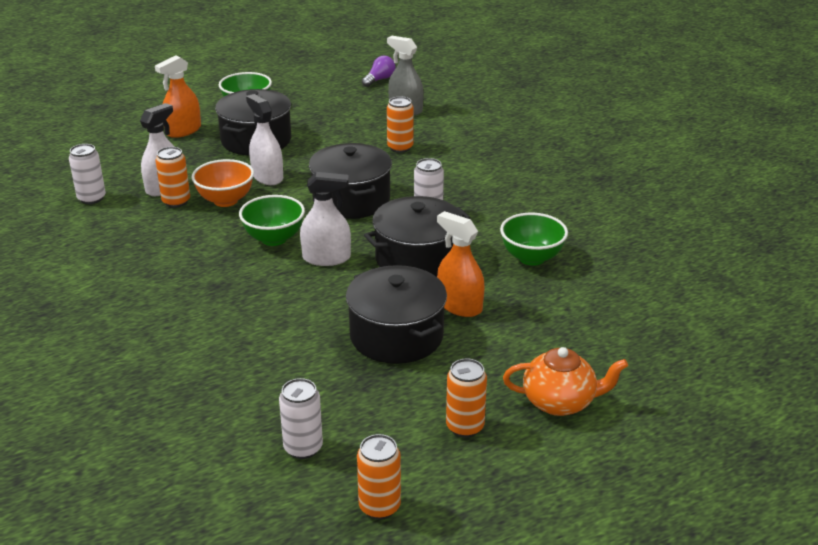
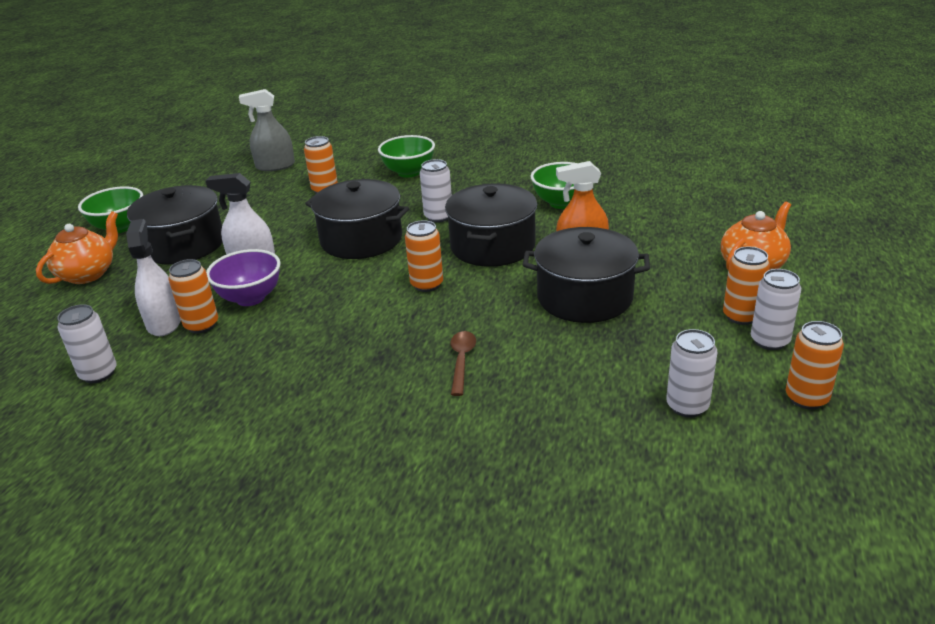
camera: 45 degrees left, 0 degrees up
(183, 130) = (88, 274): orange spray bottle -> orange teapot
(225, 200) = (250, 298): orange bowl -> purple bowl
(249, 321) = (462, 361): none -> brown spoon
(274, 239) = (355, 298): green bowl -> green bowl (409, 172)
(326, 258) = (427, 284): white spray bottle -> orange can
(379, 80) = (209, 158): purple light bulb -> none
(444, 456) = (769, 341): none -> white can

